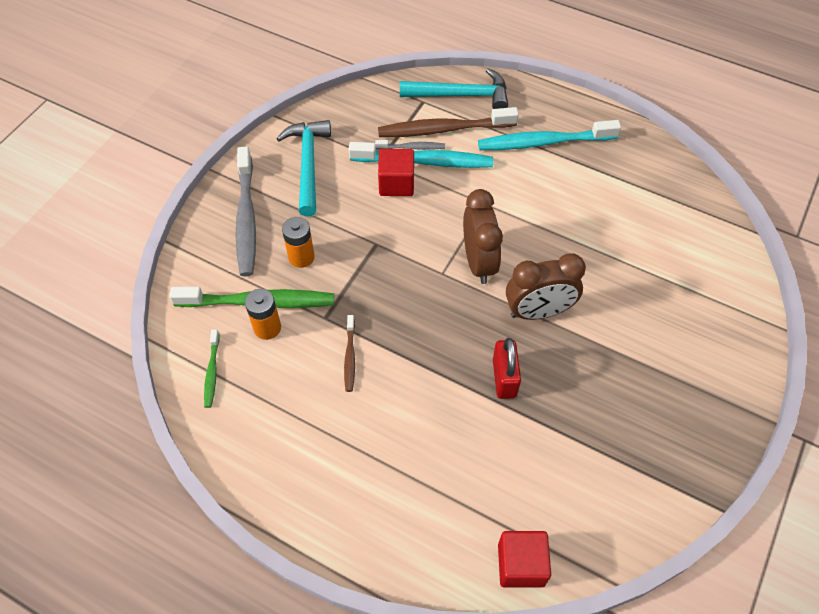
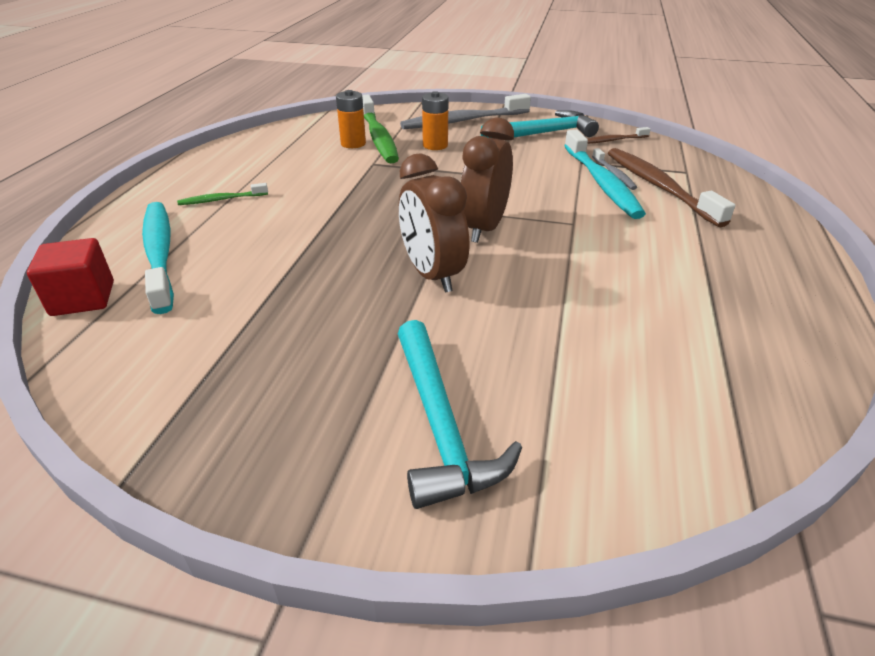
camera: 75 degrees right, 20 degrees down
(212, 372) = (304, 132): green toothbrush -> green toothbrush (221, 200)
(350, 357) = (333, 179): brown toothbrush -> brown toothbrush (613, 140)
(396, 183) = (557, 173): red cube -> none
(461, 95) = (723, 190): turquoise hammer -> turquoise hammer (440, 425)
(479, 262) = (484, 228): brown clock -> brown clock turned 135 degrees clockwise
(504, 378) = (328, 261): red padlock -> none
(544, 142) = (714, 251): turquoise toothbrush -> turquoise toothbrush (159, 254)

